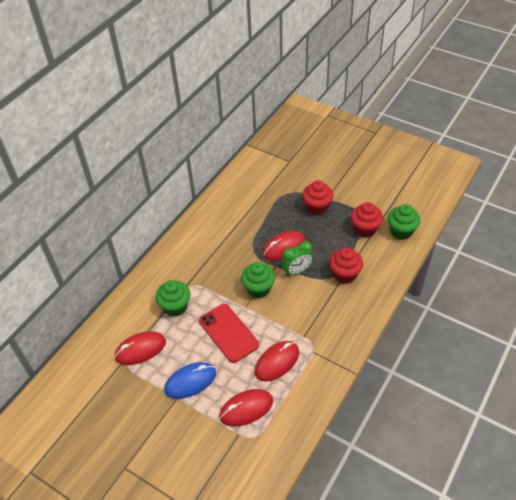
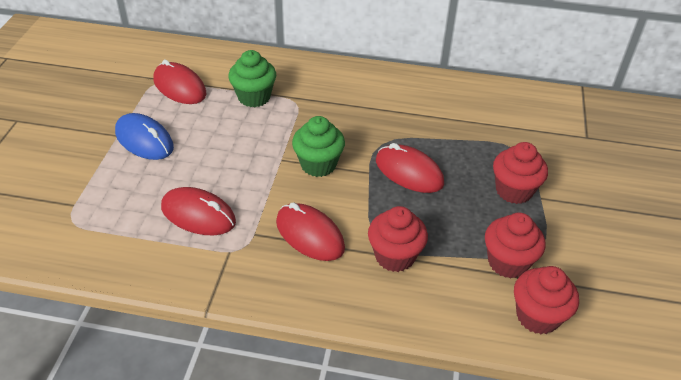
camera: 65 degrees right, 5 degrees down
(228, 333) = (231, 154): red phone -> none
(246, 409) = (114, 202): red mouse -> red mouse (310, 235)
(297, 271) = (372, 197): green clock -> none
(401, 231) = (537, 316): green cupcake -> red cupcake

